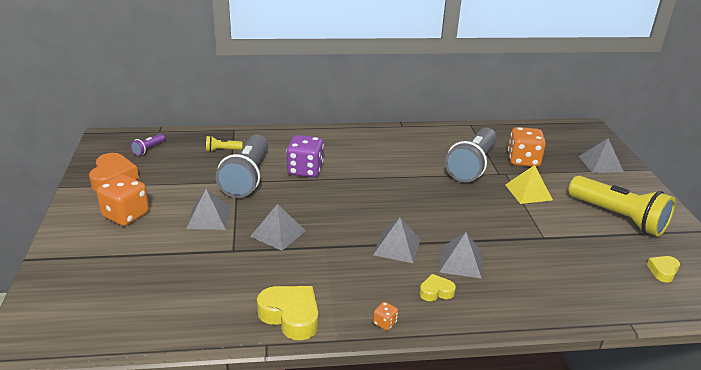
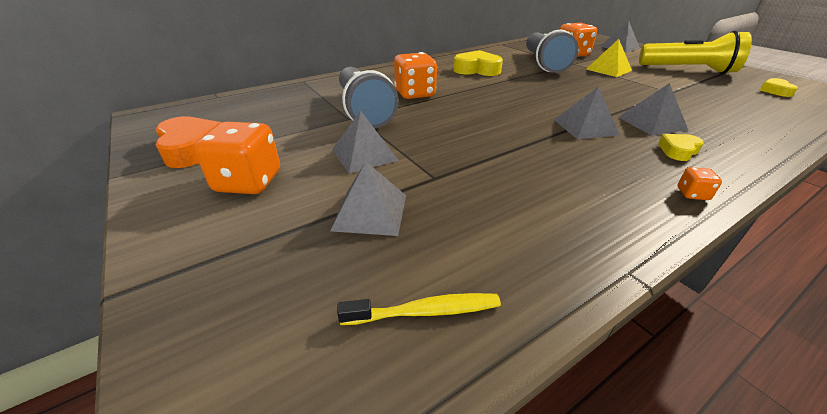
camera: 25 degrees left, 5 degrees up
(146, 320) = (425, 311): none -> yellow toothbrush
(148, 149) = (217, 113): purple flashlight -> none
(222, 150) = (309, 97): yellow flashlight -> none
(278, 233) = (461, 147): grey pyramid -> grey pyramid (370, 212)
(291, 316) = (599, 224): yellow heart -> yellow heart (477, 70)
(305, 170) = (415, 94): purple dice -> orange dice

